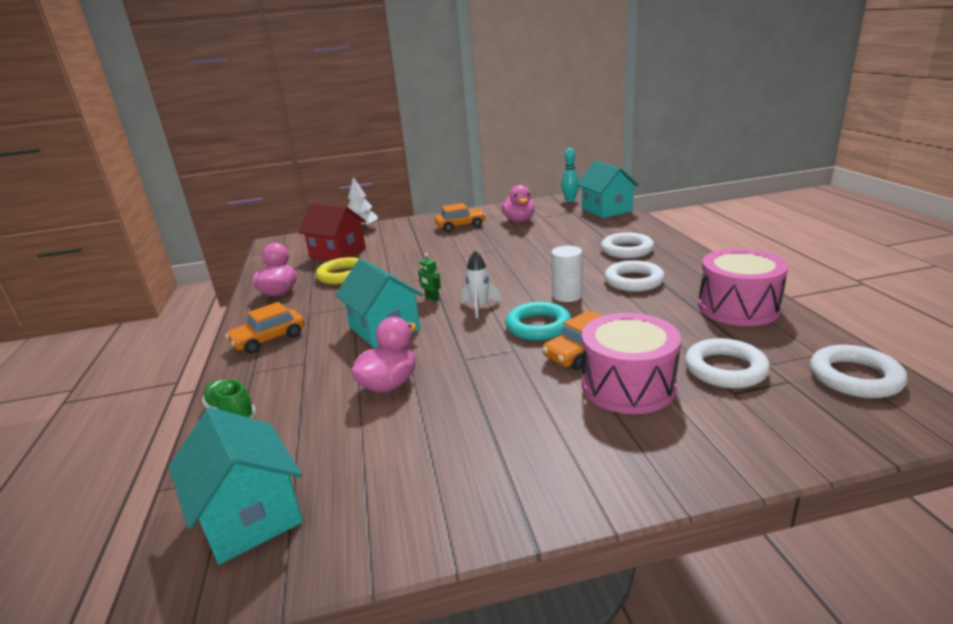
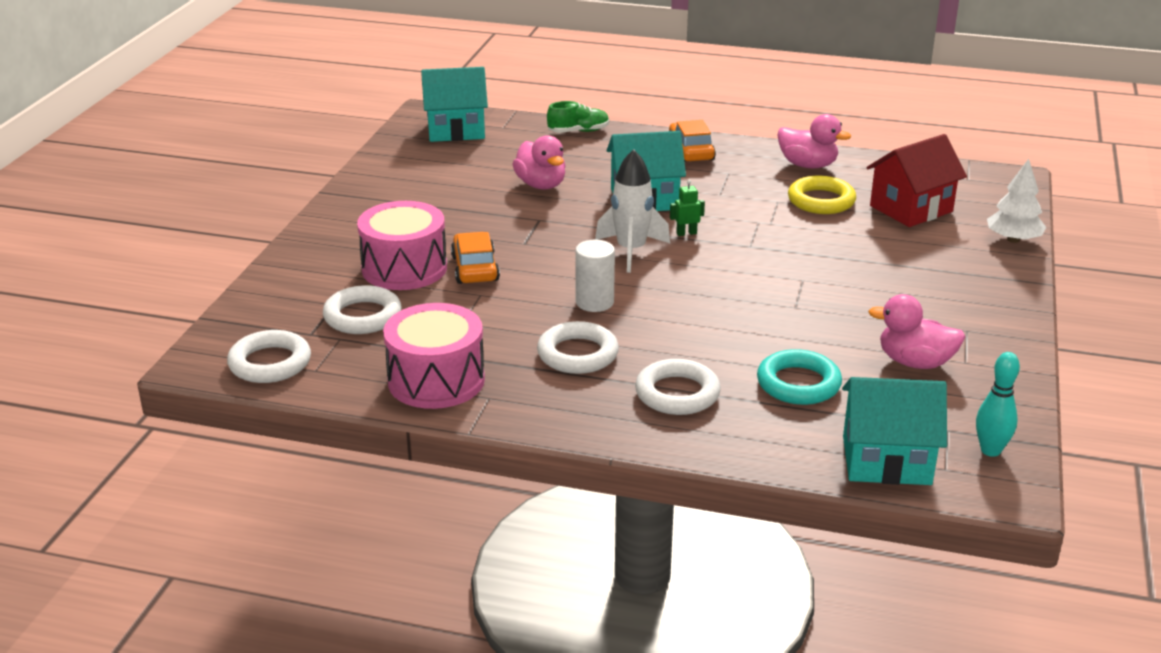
camera: 115 degrees right, 5 degrees up
(460, 226) = (941, 310): orange car -> none
(480, 307) = (631, 251): white rocket -> white rocket, size x1.54
(538, 326) = (549, 266): turquoise ring -> turquoise ring (798, 384)

